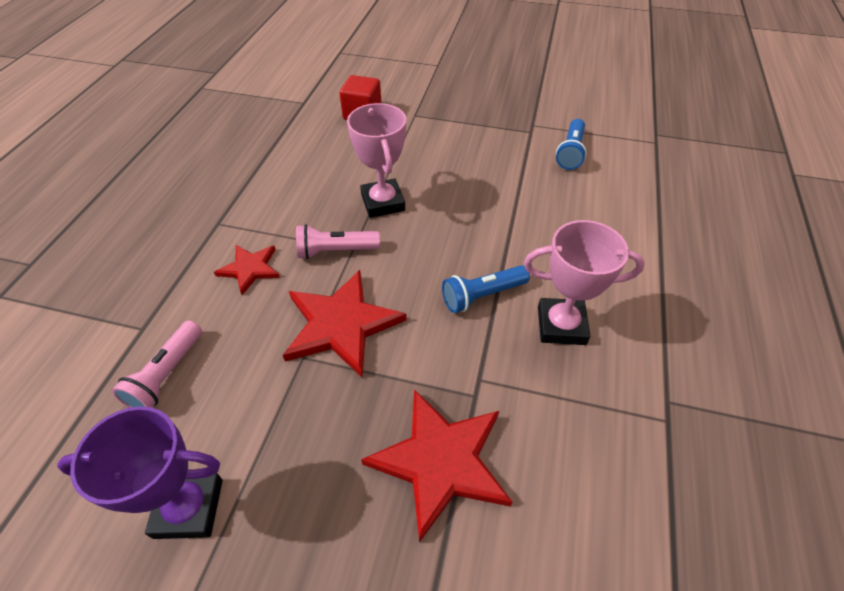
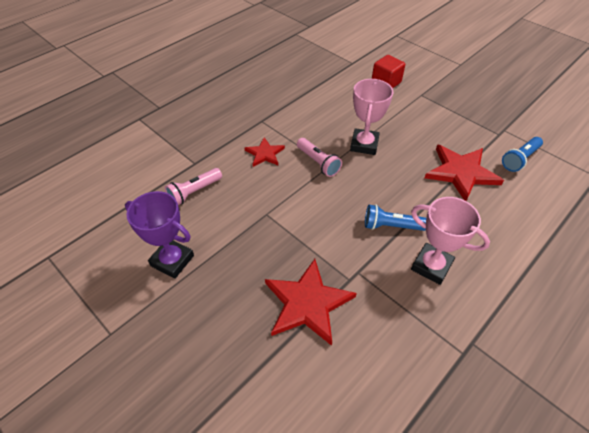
camera: 30 degrees right, 0 degrees up
(335, 251) = (318, 163): pink flashlight -> pink flashlight turned 150 degrees counterclockwise
(341, 324) = (296, 206): red star -> red star (461, 172)

